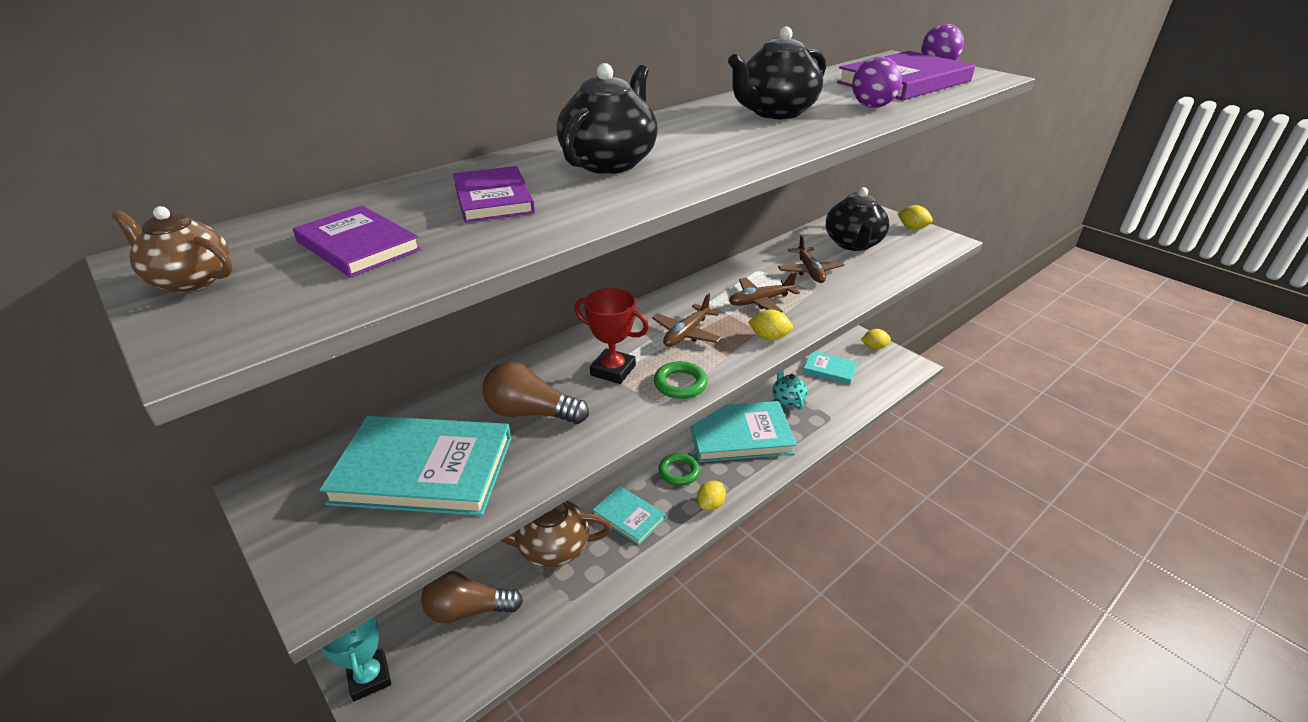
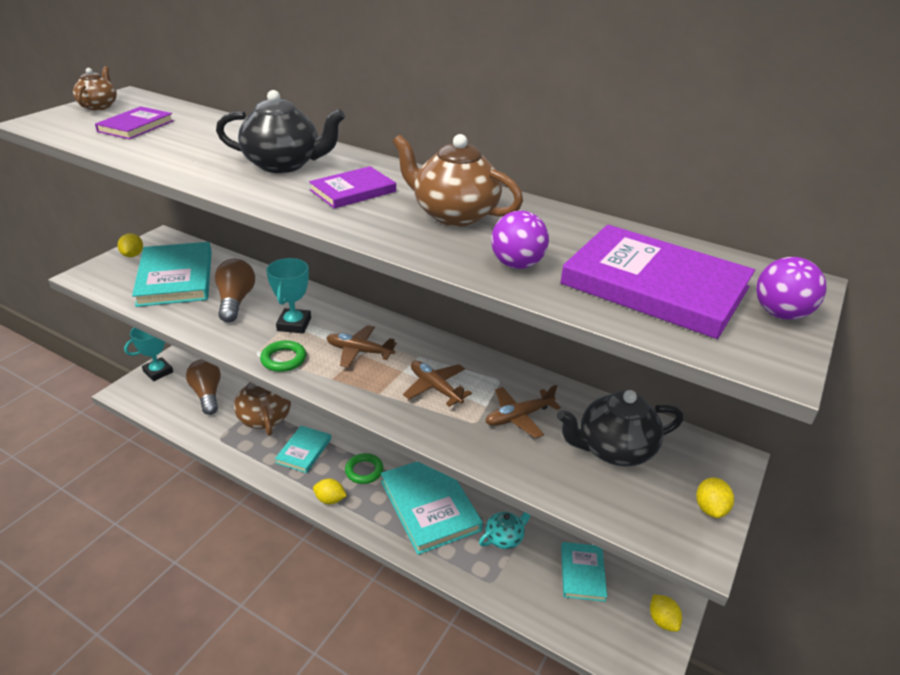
camera: 70 degrees right, 0 degrees up
(493, 198) = (207, 143): purple book -> purple book (353, 191)
(613, 370) = (294, 324): red trophy -> turquoise trophy
(769, 337) = (370, 400): yellow lemon -> yellow lemon (133, 255)
(775, 113) = (454, 214): black teapot -> brown teapot

